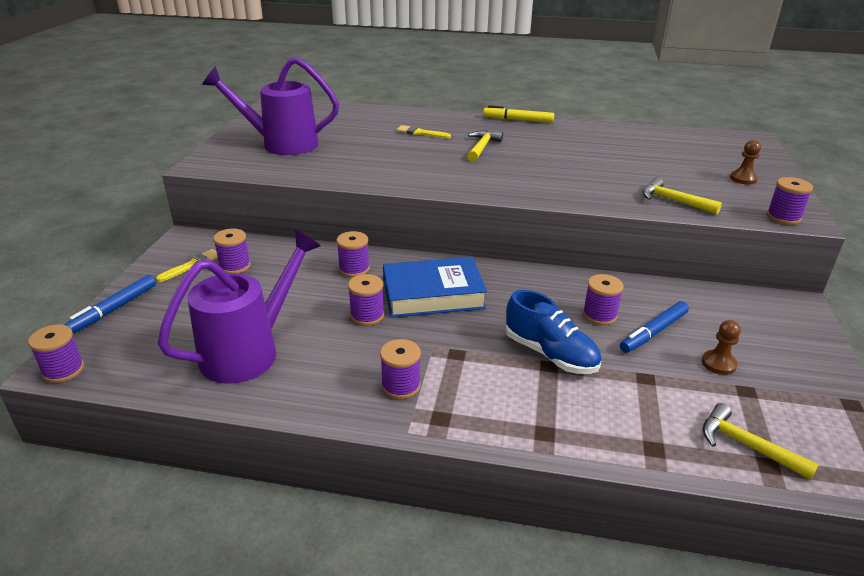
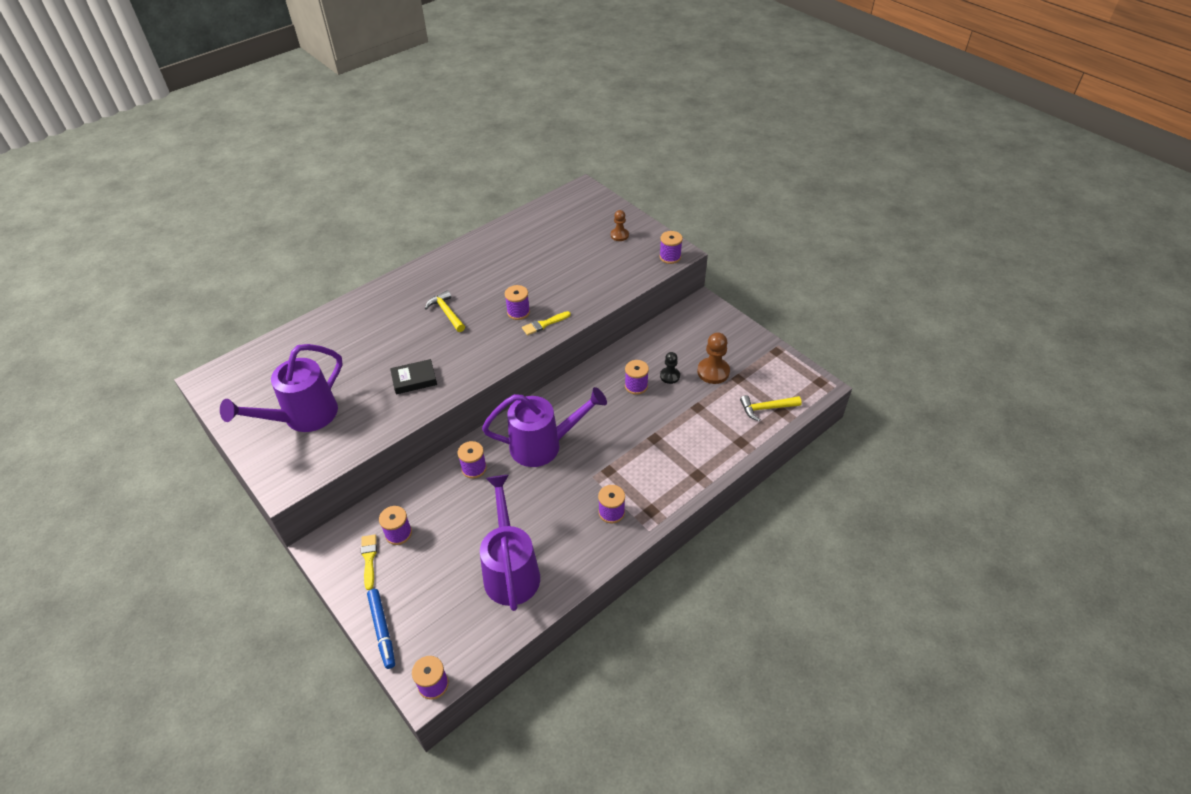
camera: 50 degrees left, 15 degrees up
(367, 315) = (532, 491): purple spool -> purple spool (518, 312)
(384, 166) = (414, 379): none -> black book
(420, 133) = (383, 328): yellow brush -> yellow brush (544, 324)
(433, 294) = (543, 445): blue book -> purple watering can
(518, 120) = (426, 265): yellow marker -> none
(550, 354) = (646, 430): blue shoe -> none
(653, 332) = (670, 376): blue marker -> black pawn
(674, 201) = (611, 282): yellow hammer -> none
(718, 364) = (713, 372): brown pawn -> brown pawn, size x1.60

